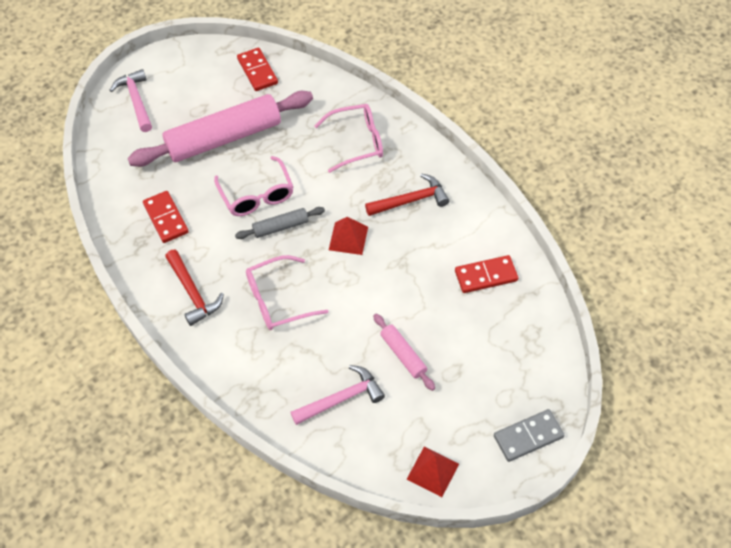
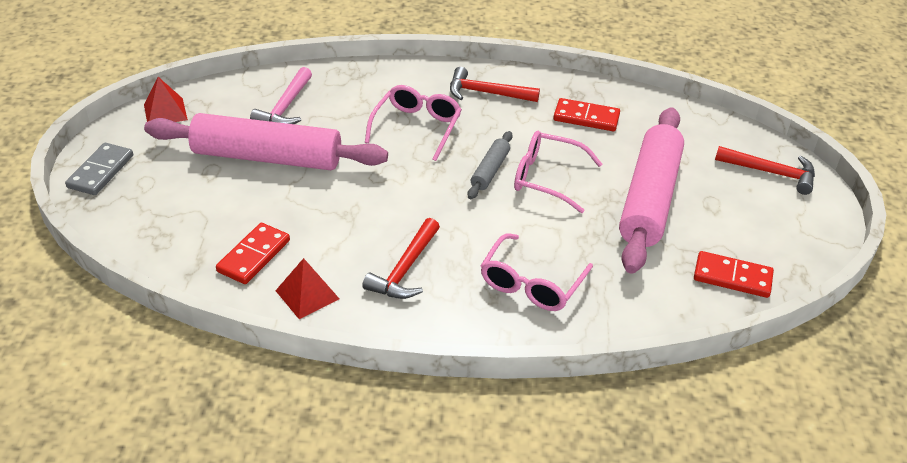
camera: 130 degrees right, 15 degrees down
(136, 101) = (771, 173): pink hammer -> red hammer
(348, 238) = (421, 201): red pyramid -> red pyramid (307, 294)
(403, 355) = (267, 157): pink rolling pin -> pink rolling pin, size x2.22

